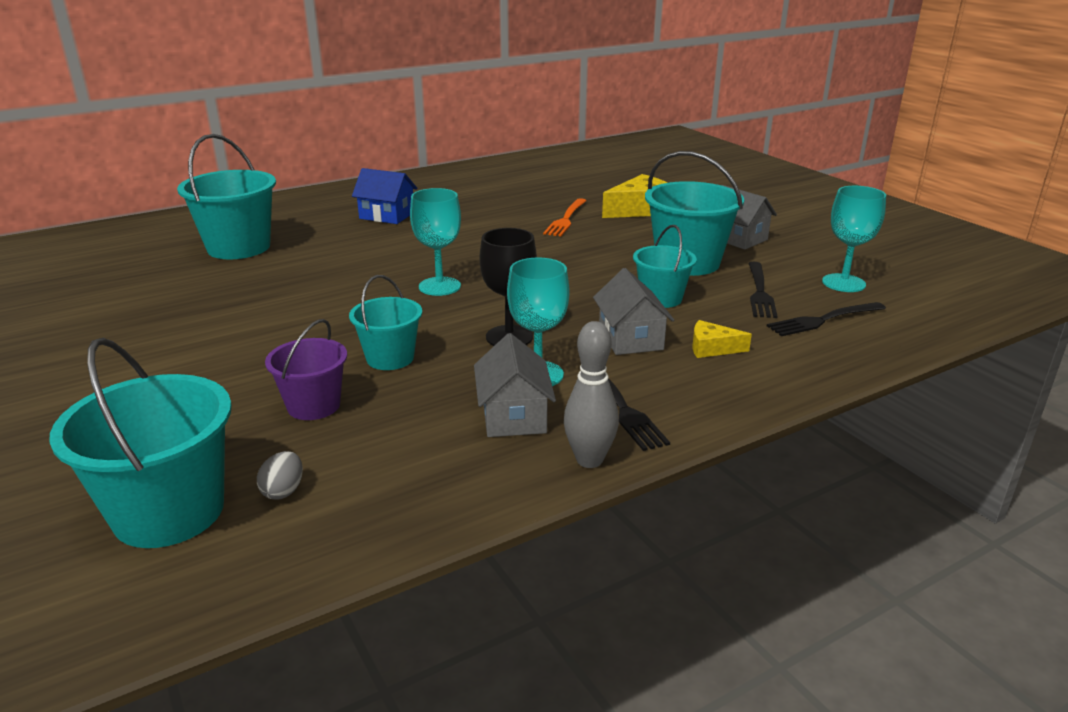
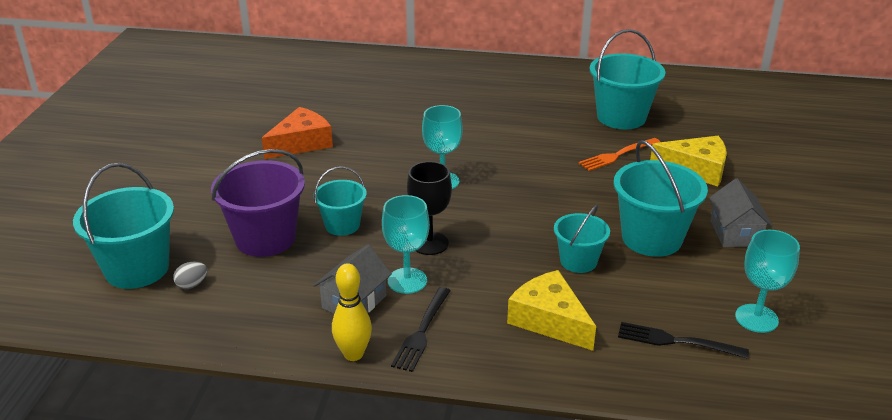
camera: 40 degrees right, 5 degrees up
(221, 307) = (301, 143): none -> orange cheese
(239, 247) = (365, 95): turquoise bucket -> turquoise bucket (621, 117)
(314, 405) = (265, 238): purple bucket -> purple bucket, size x1.68
(387, 215) = (490, 101): blue house -> none
(589, 460) = (353, 354): grey bowling pin -> yellow bowling pin
(630, 338) = (505, 283): grey house -> none
(712, 348) = (549, 320): yellow cheese -> yellow cheese, size x1.86
(760, 292) = (666, 292): black fork -> none

